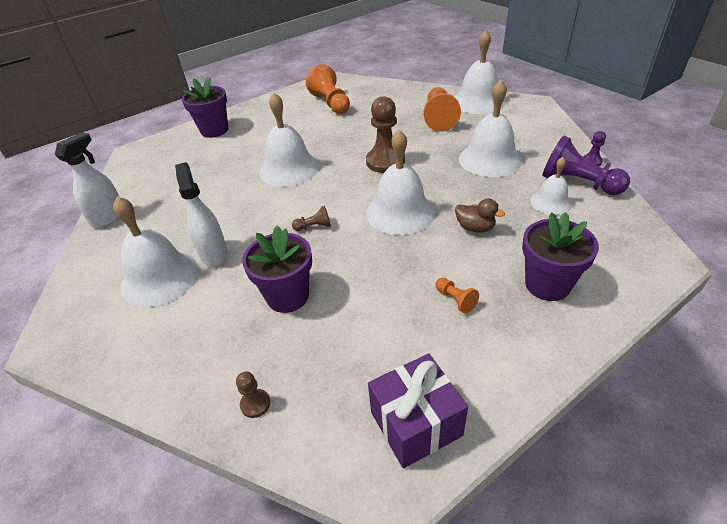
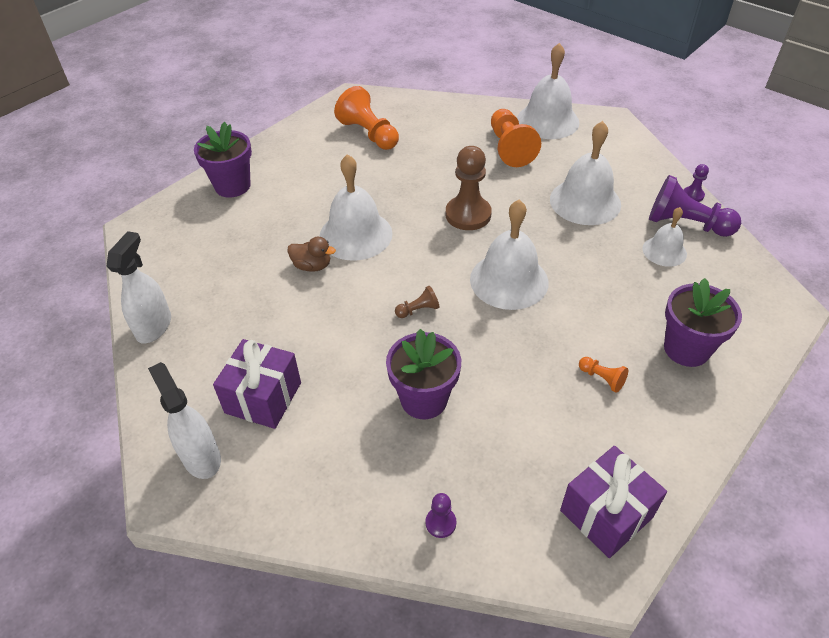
camera: 15 degrees left, 5 degrees up
(160, 278) = (263, 397): white bell -> purple gift
(214, 254) = (314, 359): white spray bottle -> white spray bottle (201, 457)
(255, 404) = (440, 523): brown pawn -> purple pawn
(475, 228) = (595, 291): brown duck -> brown duck (312, 266)

